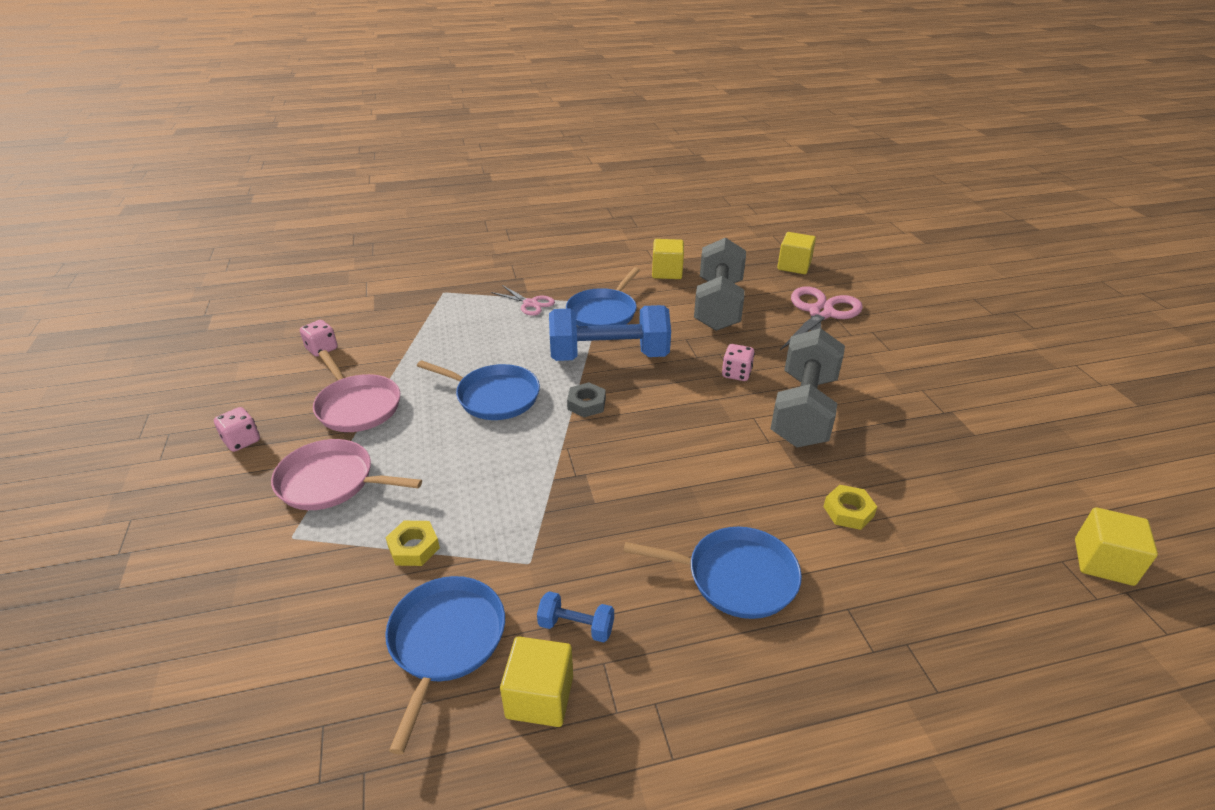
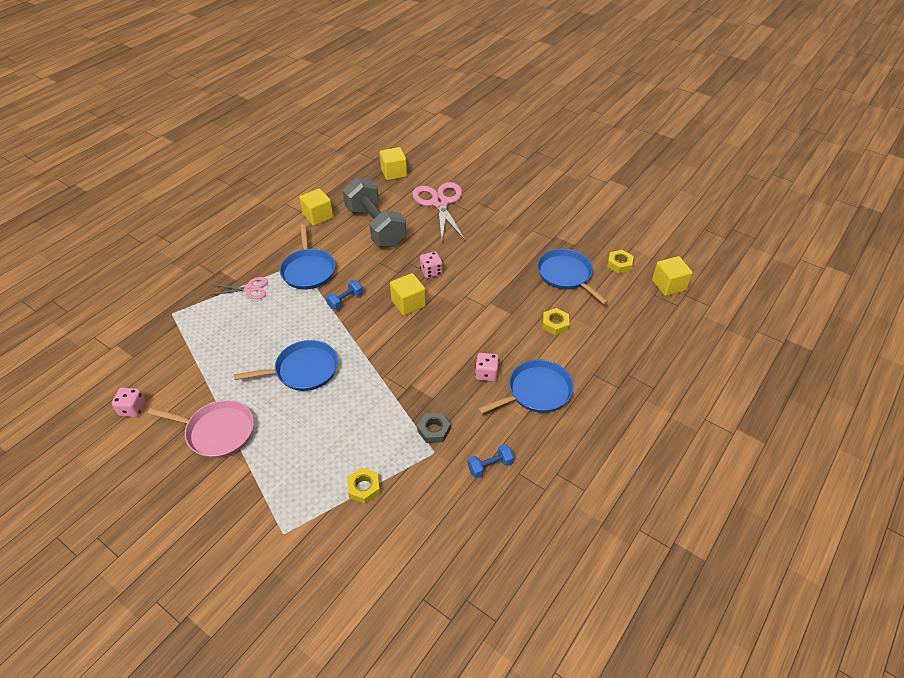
camera: 40 degrees left, 10 degrees up
(242, 441) = (164, 505): pink dice -> pink dice (486, 374)
(331, 481) = (264, 487): pink pan -> none
(445, 641) = (436, 519): blue pan -> blue pan (566, 275)
(540, 697) = (507, 508): yellow cube -> yellow cube (408, 303)
(586, 404) = (366, 341): grey nut -> grey nut (434, 430)
(609, 356) = (345, 300): blue dumbbell -> blue dumbbell, size x0.41
(803, 410) = (486, 276): grey dumbbell -> none
(1031, 491) = (619, 264): none -> yellow nut

